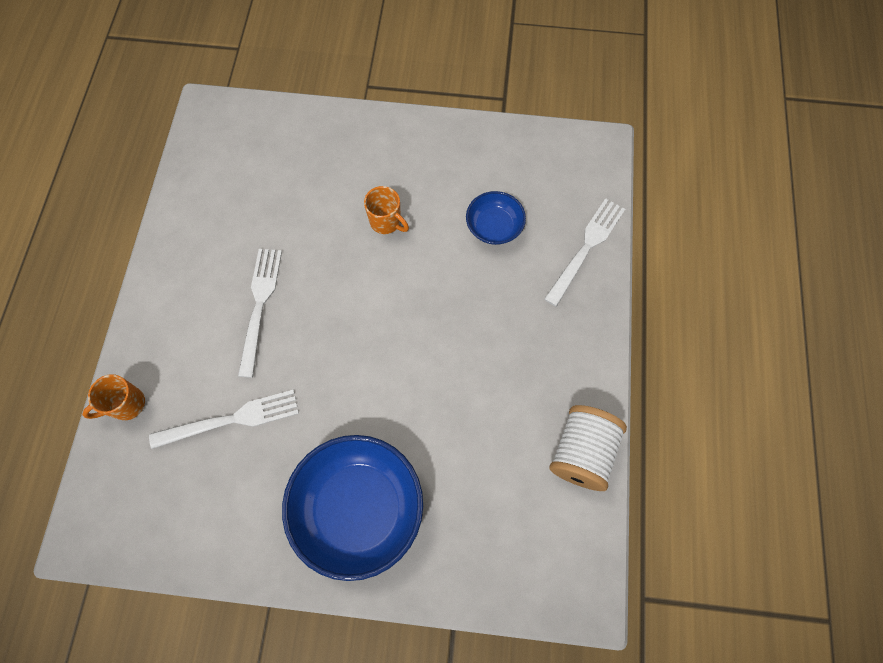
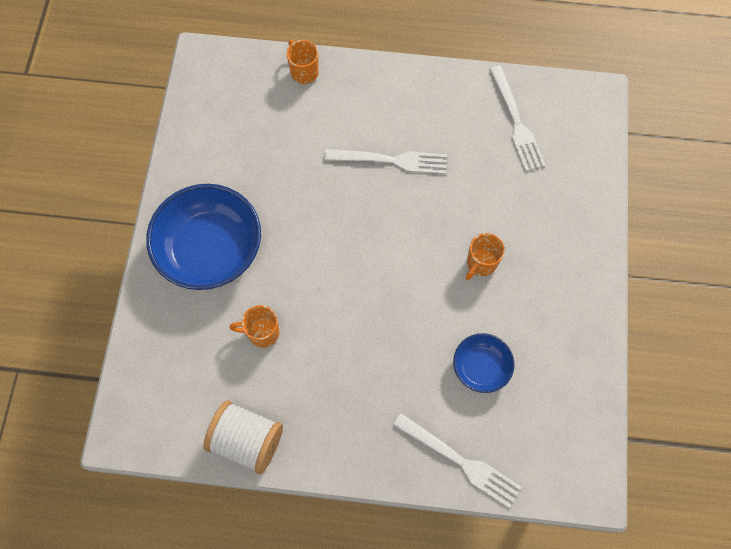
camera: 90 degrees right, 0 degrees up
(232, 419) = (289, 148): white fork -> white fork (516, 122)
(461, 441) = (262, 332): none -> orange mug

